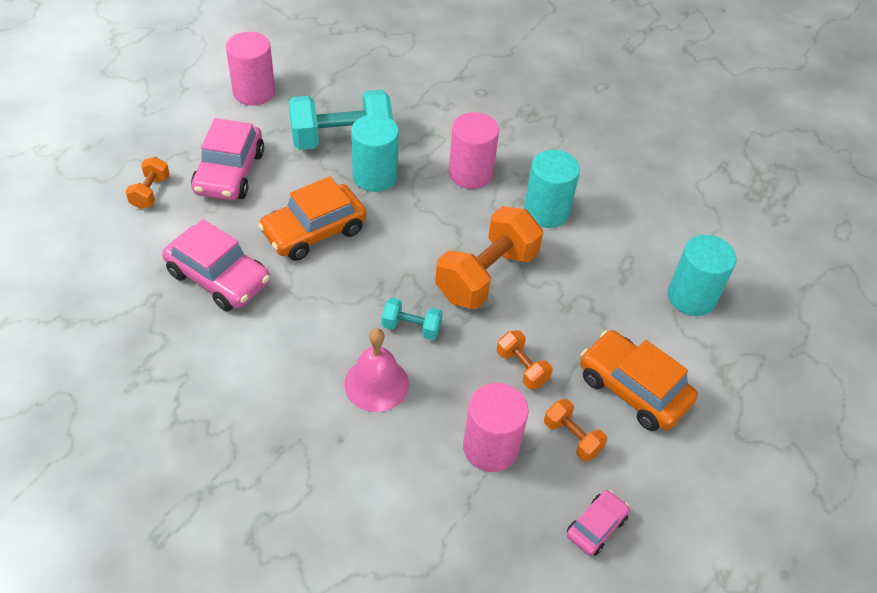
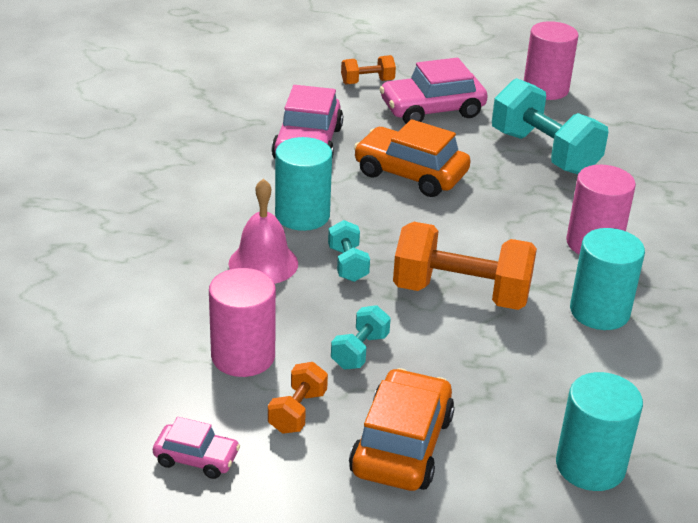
camera: 65 degrees right, 15 degrees down
(375, 176) = (518, 186): turquoise cylinder -> turquoise cylinder (302, 215)
(522, 368) = (360, 351): orange dumbbell -> turquoise dumbbell

